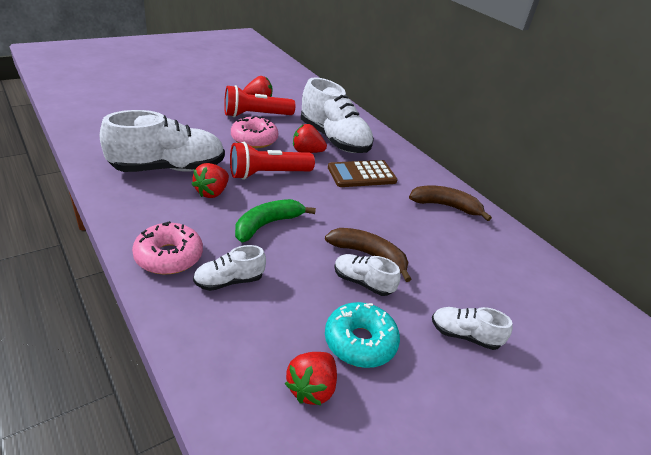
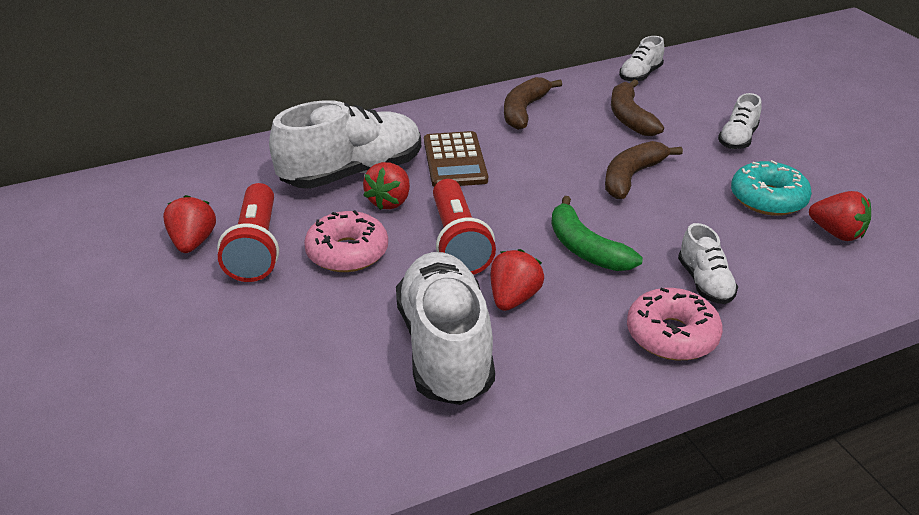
camera: 75 degrees left, 0 degrees up
(212, 192) = (513, 298): red strawberry -> red strawberry turned 105 degrees counterclockwise
(363, 282) = (679, 187): white shoe -> white shoe (640, 75)
(466, 263) = (630, 117): none -> brown banana

